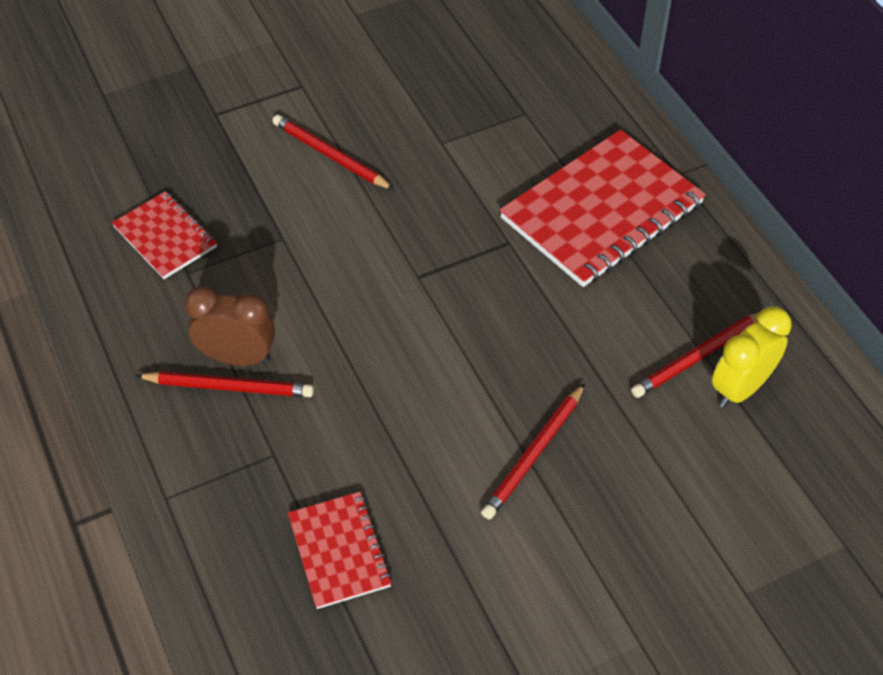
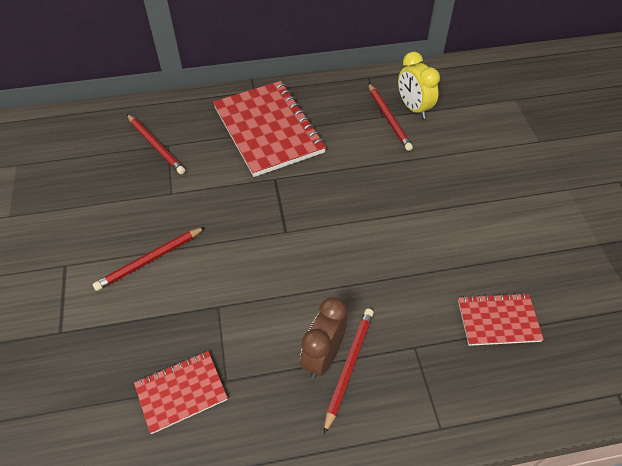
camera: 75 degrees left, 0 degrees up
(534, 454) = (440, 204): red pencil -> red pencil (155, 145)

